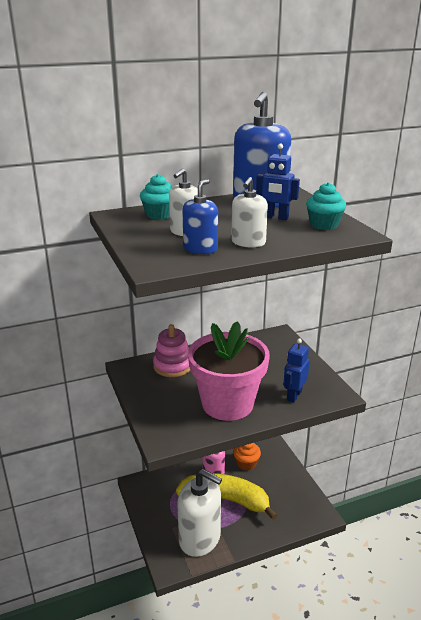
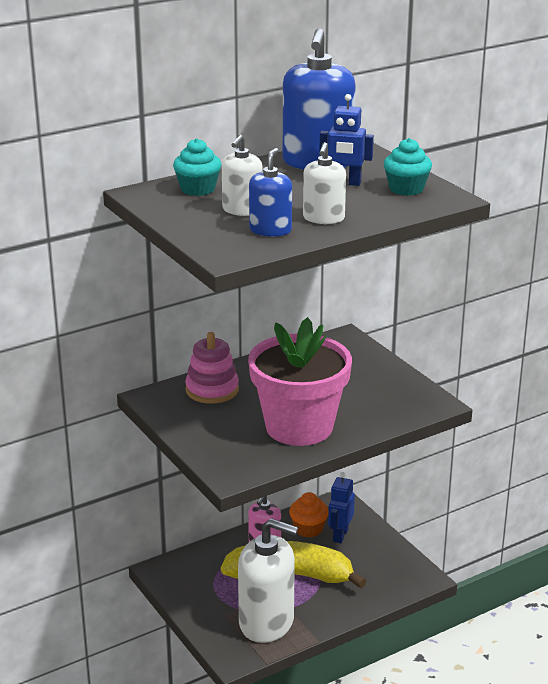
camera: 10 degrees left, 0 degrees up
(294, 395) = (381, 410): blue robot -> blue robot (340, 535)

